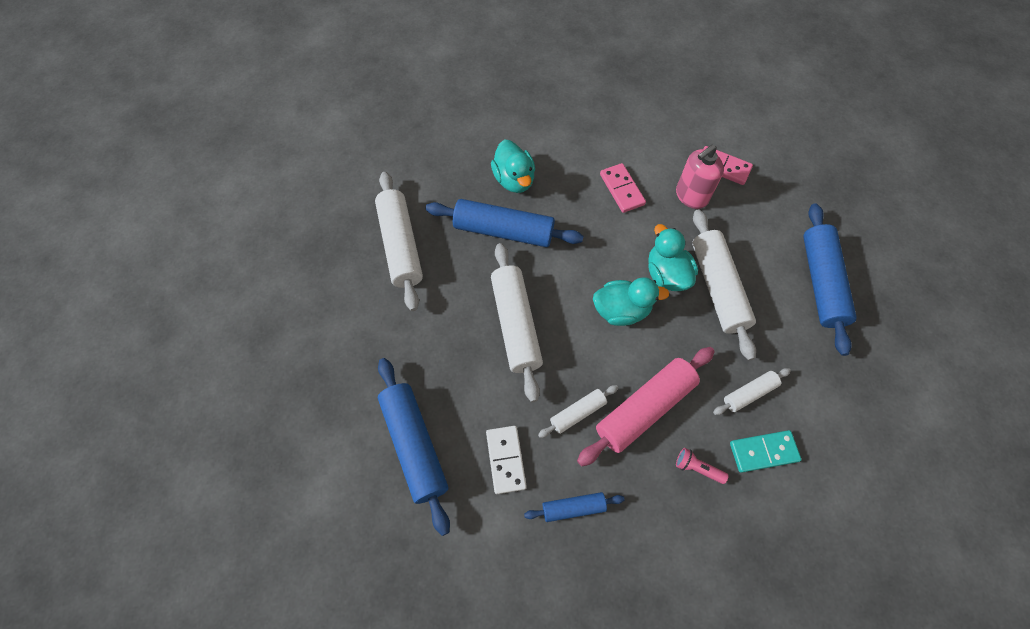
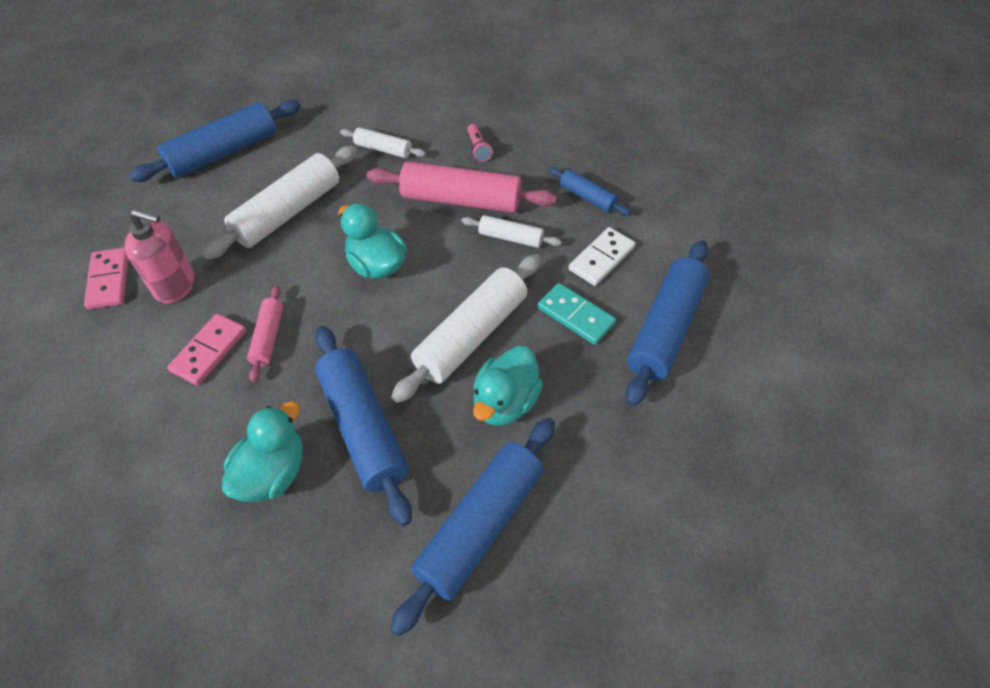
camera: 130 degrees left, 10 degrees down
(400, 245) = (480, 526): white rolling pin -> blue rolling pin
(608, 221) = (268, 337): none -> pink rolling pin
(666, 274) = (303, 254): turquoise duck -> turquoise duck (505, 402)
(763, 452) = (427, 123): turquoise domino -> turquoise domino (576, 315)

